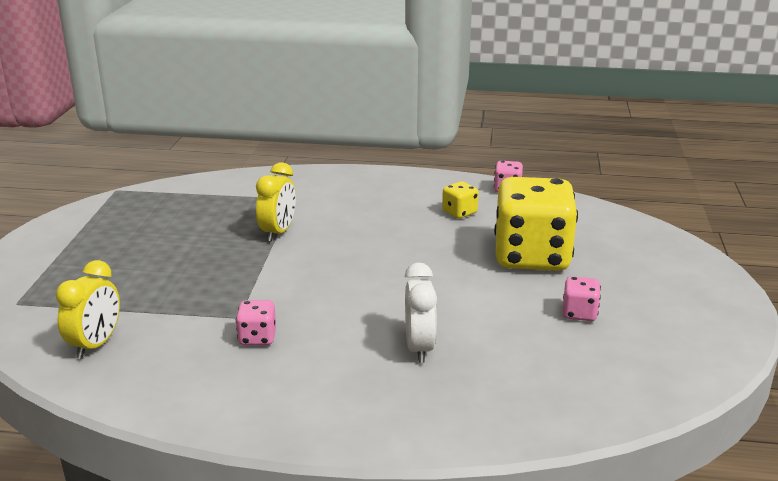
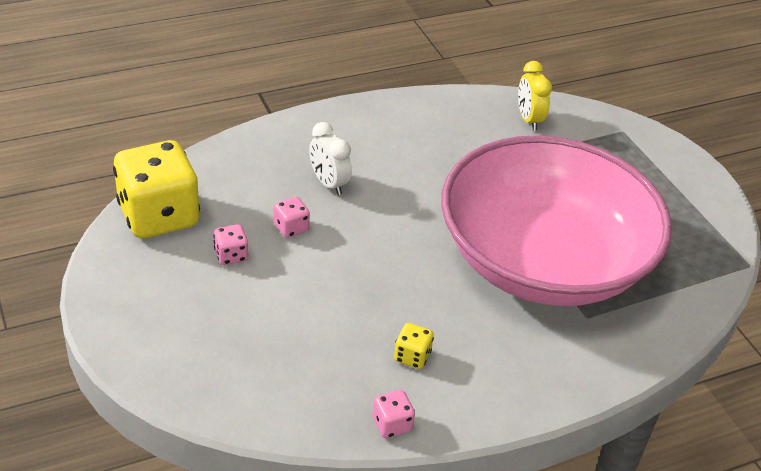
camera: 145 degrees right, 15 degrees up
(257, 338) = (440, 156): pink dice -> pink dice (291, 228)
(278, 232) = (543, 261): yellow clock -> pink bowl
(531, 257) = (303, 312): yellow dice -> yellow dice (159, 216)

